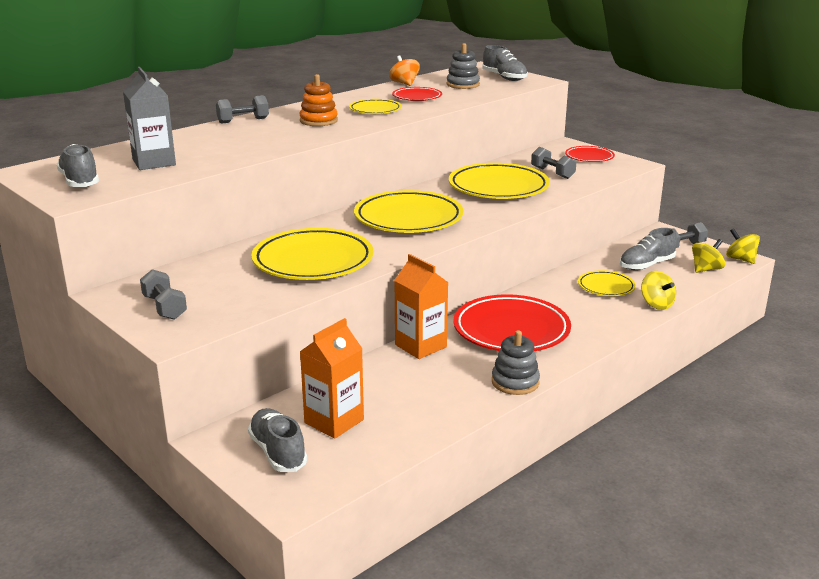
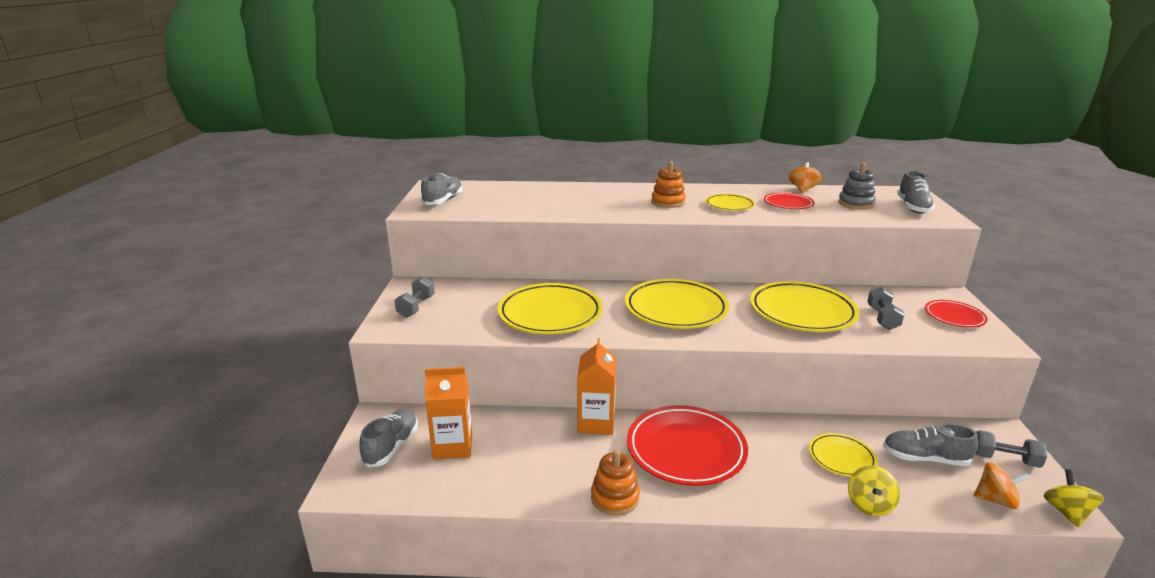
camera: 45 degrees right, 0 degrees up
(154, 162) = (504, 201): grey carton -> none
(243, 121) = (618, 187): grey dumbbell -> none
(515, 382) = (615, 498): grey stacking toy -> orange stacking toy
(706, 269) = (996, 499): yellow spinning top -> orange spinning top

